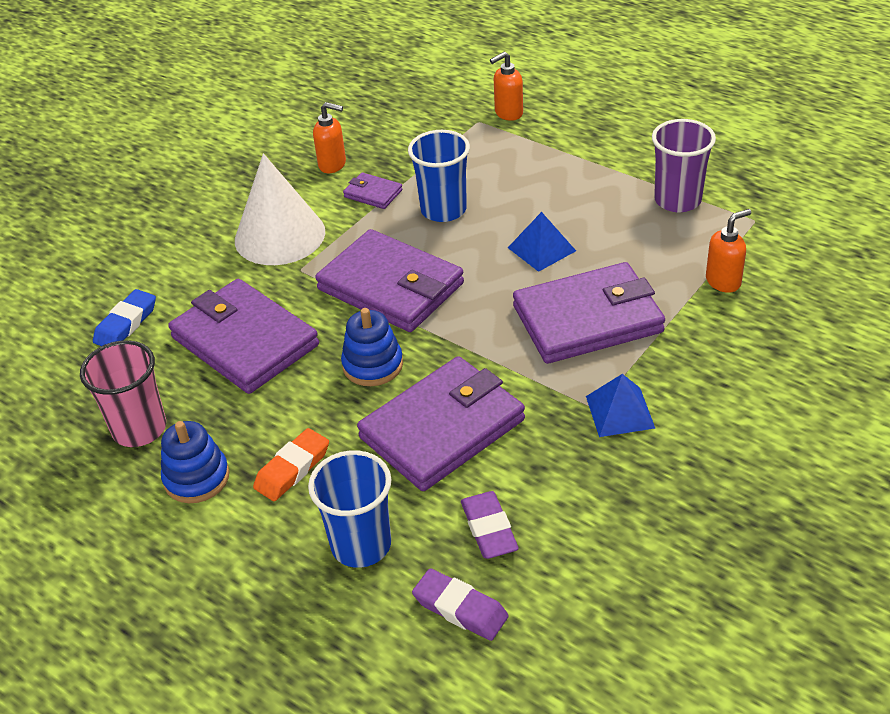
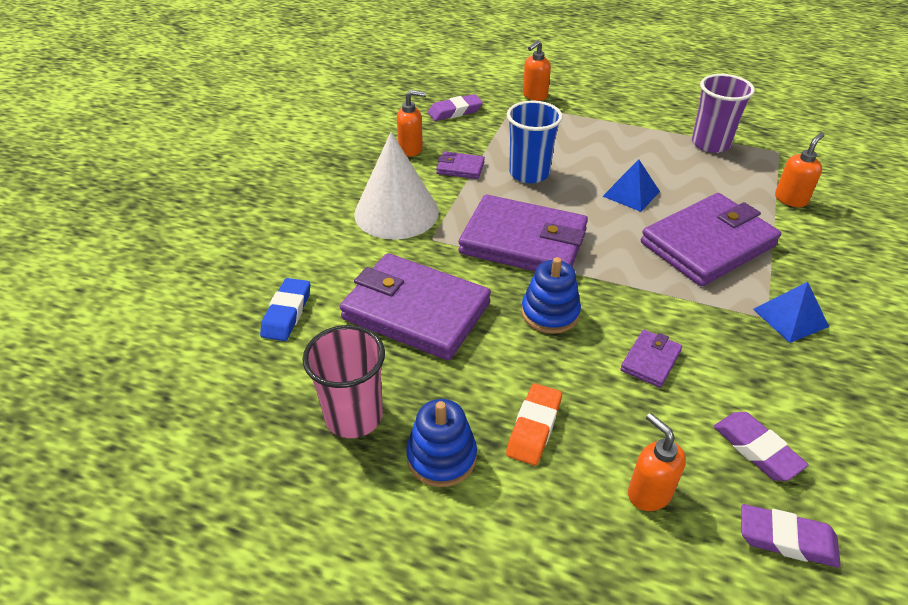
camera: 20 degrees left, 0 degrees up
(361, 545) = (649, 493): blue cup -> orange soap dispenser
(405, 124) = (455, 112): none -> purple eraser
(442, 429) = (650, 361): purple wallet -> purple wallet, size x0.44

